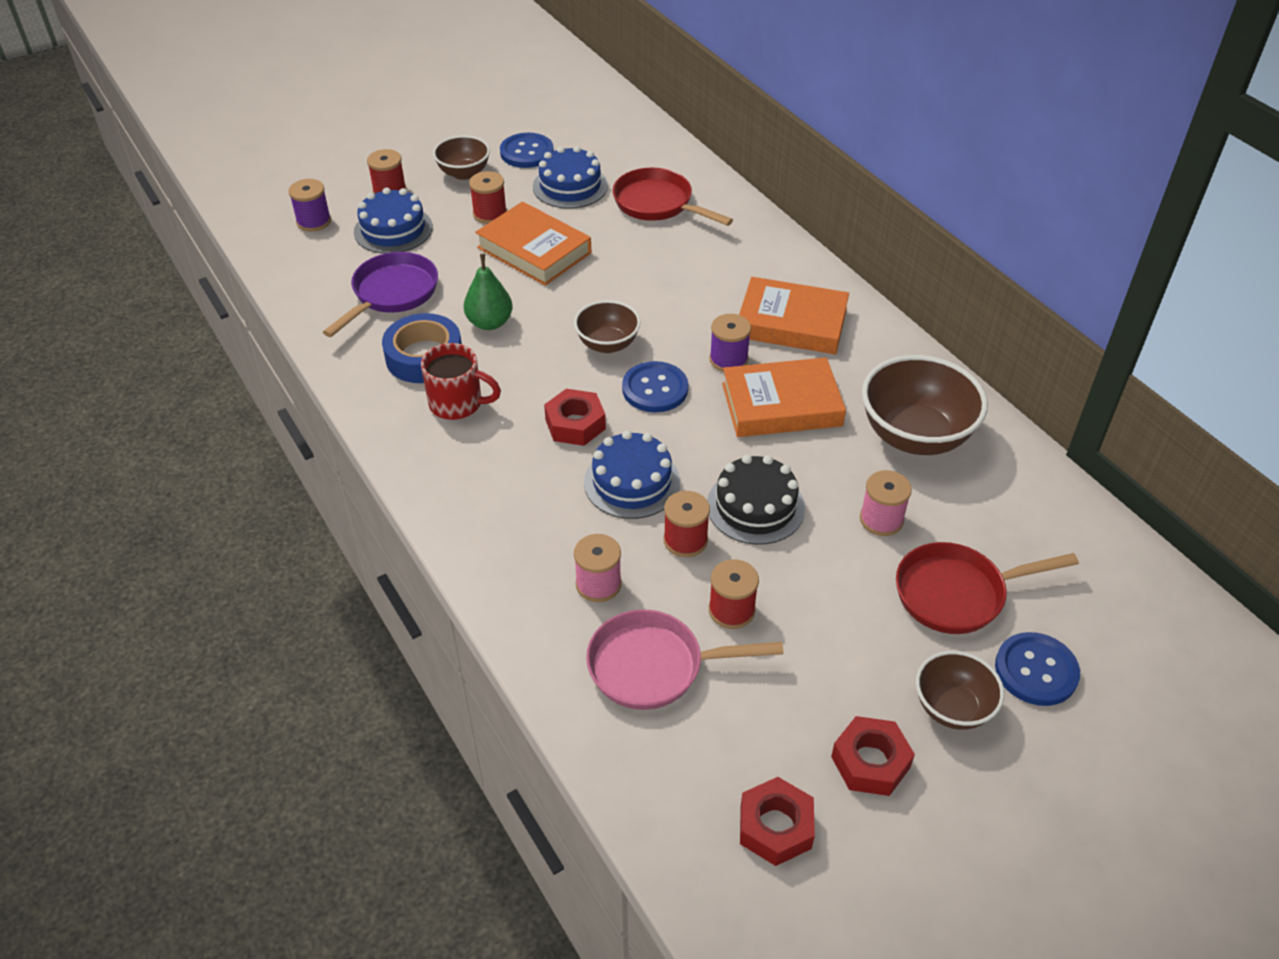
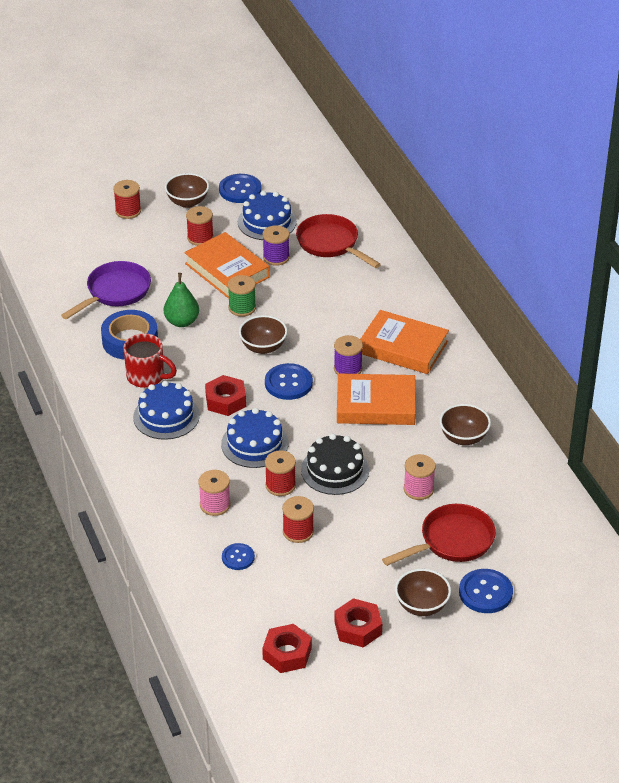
camera: 10 degrees right, 5 degrees down
(314, 221) = (67, 229): purple spool -> purple spool (276, 257)
(393, 229) = (125, 242): blue cake -> blue cake (166, 416)
(566, 295) = (242, 308): none -> green spool
(654, 666) = (238, 557): pink pan -> blue button
(915, 436) = (463, 438): brown bowl -> brown bowl, size x0.59
(957, 593) = (452, 541): red pan -> red pan turned 150 degrees clockwise

